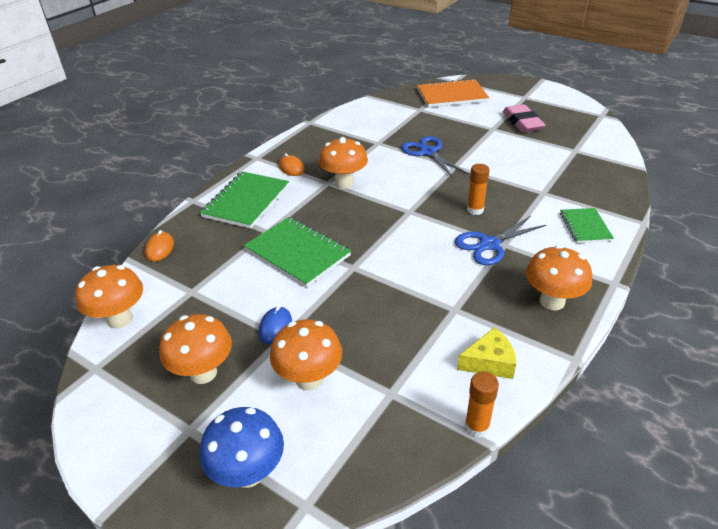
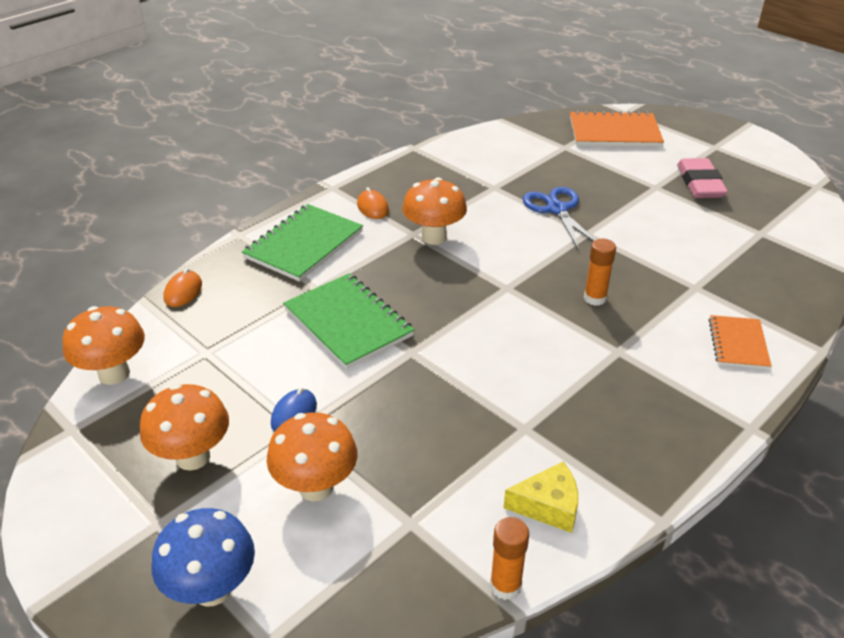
camera: 10 degrees right, 0 degrees up
(489, 244) = (599, 349): blue scissors -> none
(552, 301) = (657, 439): orange mushroom -> none
(585, 227) = (738, 344): green notebook -> orange notebook

